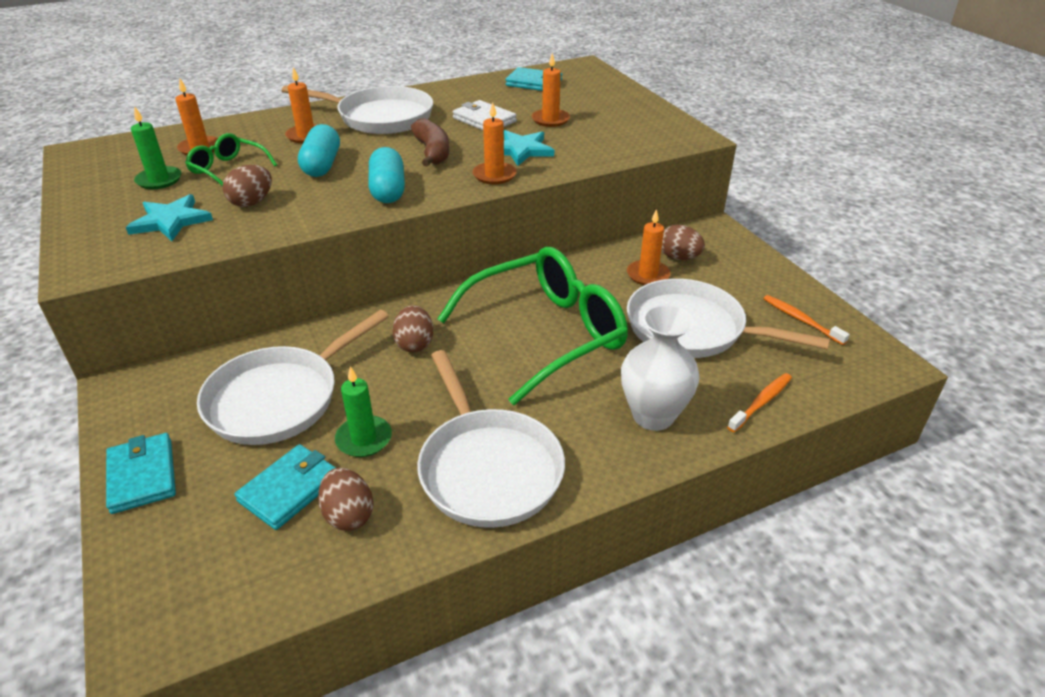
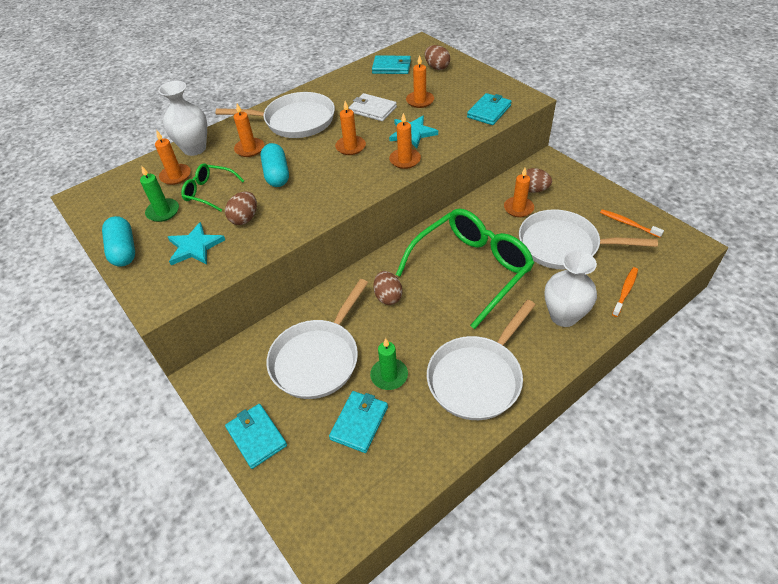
camera: 10 degrees left, 10 degrees up
(241, 126) = (194, 148): none -> white vase
(348, 515) = (406, 431): brown egg -> brown egg (437, 67)
(388, 190) = (337, 188): turquoise capsule -> turquoise capsule (124, 250)
(432, 152) = (350, 147): brown banana -> orange candle
(487, 468) = (477, 377): white pan -> white pan turned 75 degrees clockwise
(636, 143) = (489, 111): none -> turquoise wallet

